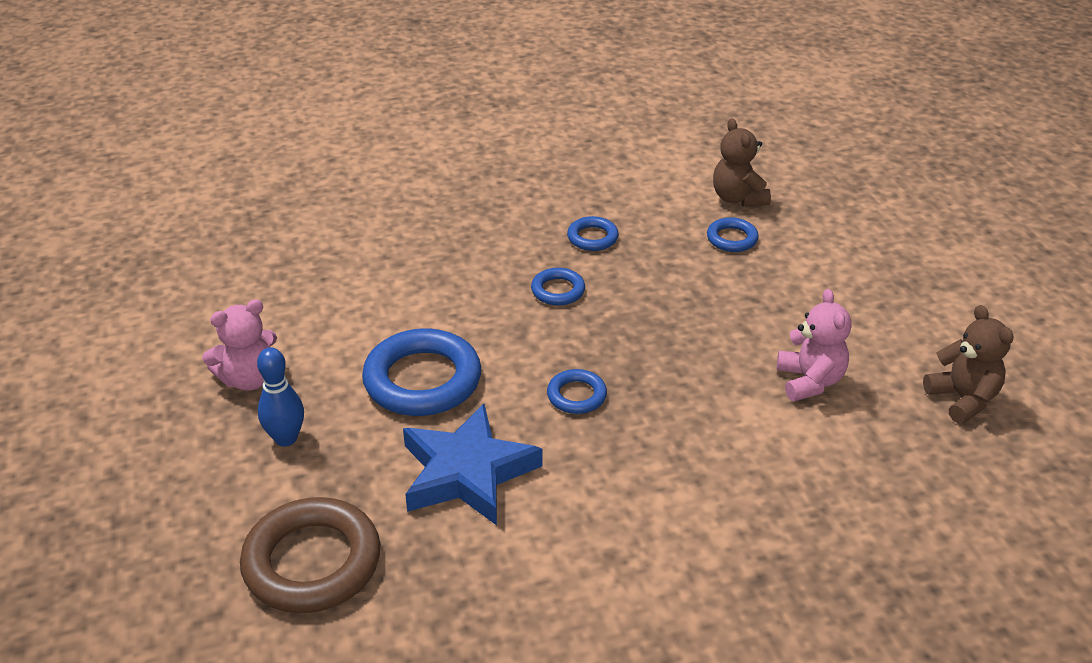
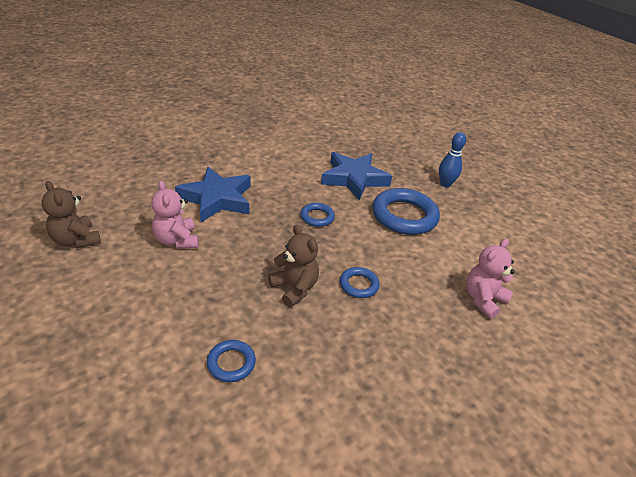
camera: 160 degrees right, 0 degrees up
(249, 379) = (490, 207): pink teddy bear -> pink teddy bear (483, 299)
(312, 562) = (394, 147): brown ring -> none
(592, 237) = (354, 342): blue ring -> none
(738, 198) = (226, 428): brown teddy bear -> brown teddy bear (294, 288)
(748, 453) = (217, 199): none -> blue star

